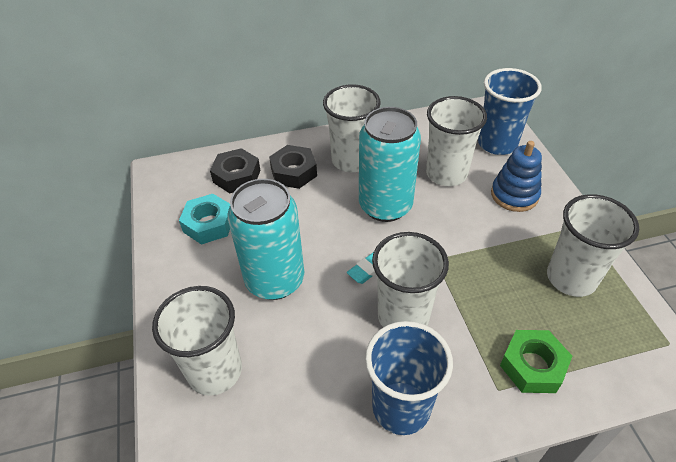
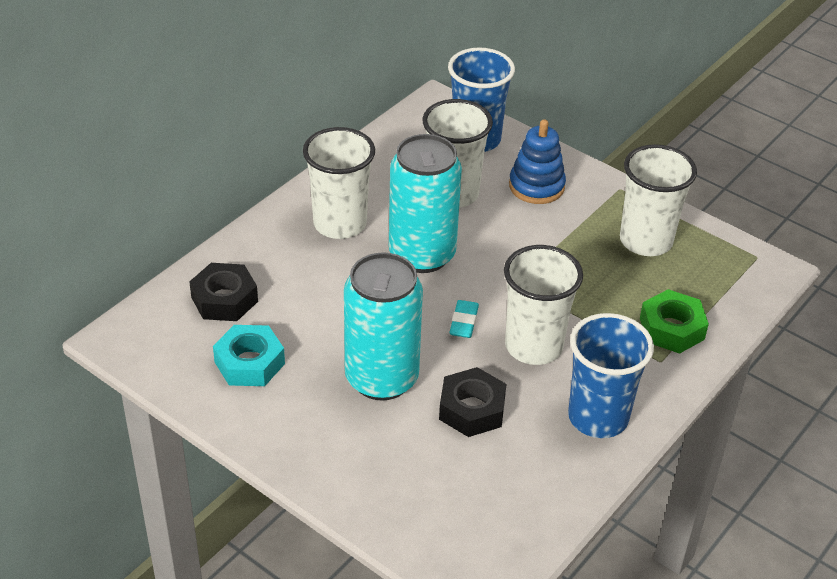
camera: 40 degrees left, 5 degrees down
(215, 371) = (408, 483): white cup -> none
(294, 172) = (287, 265): black nut -> black nut (472, 409)

